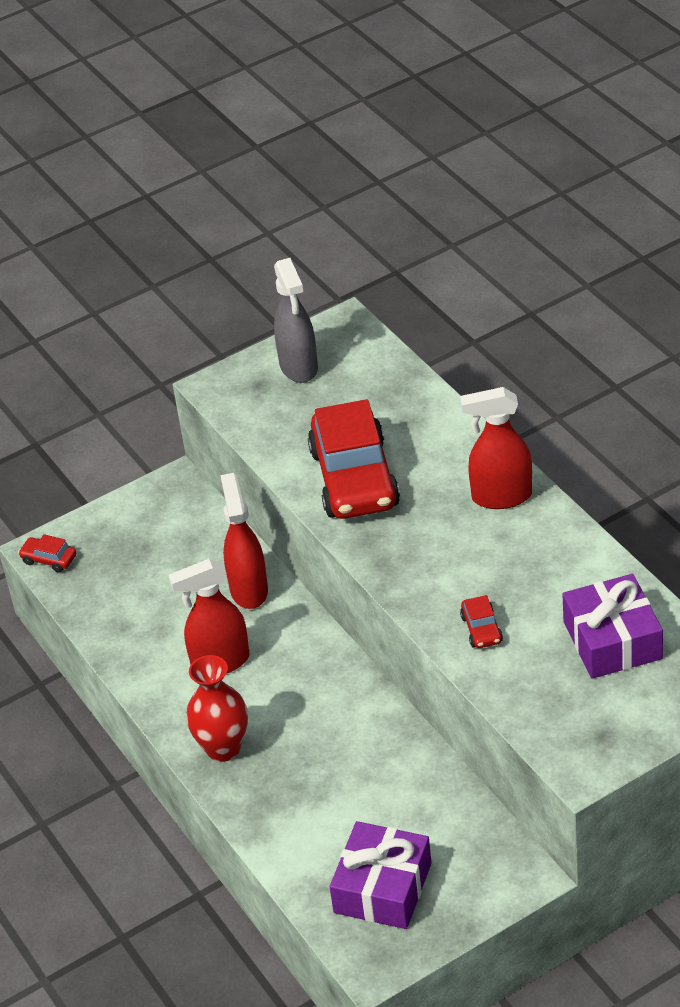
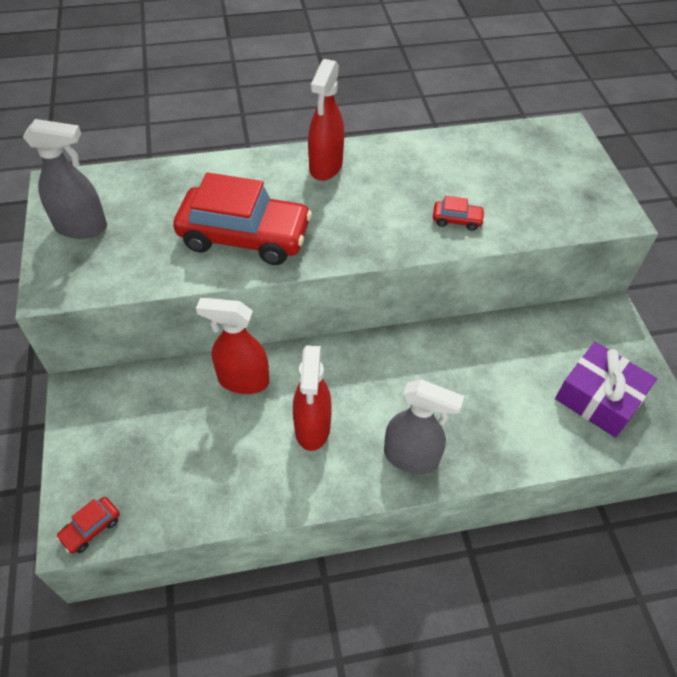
camera: 75 degrees left, 10 degrees up
(223, 748) = (411, 457): red vase -> grey spray bottle
(612, 640) = (501, 162): purple gift -> none

